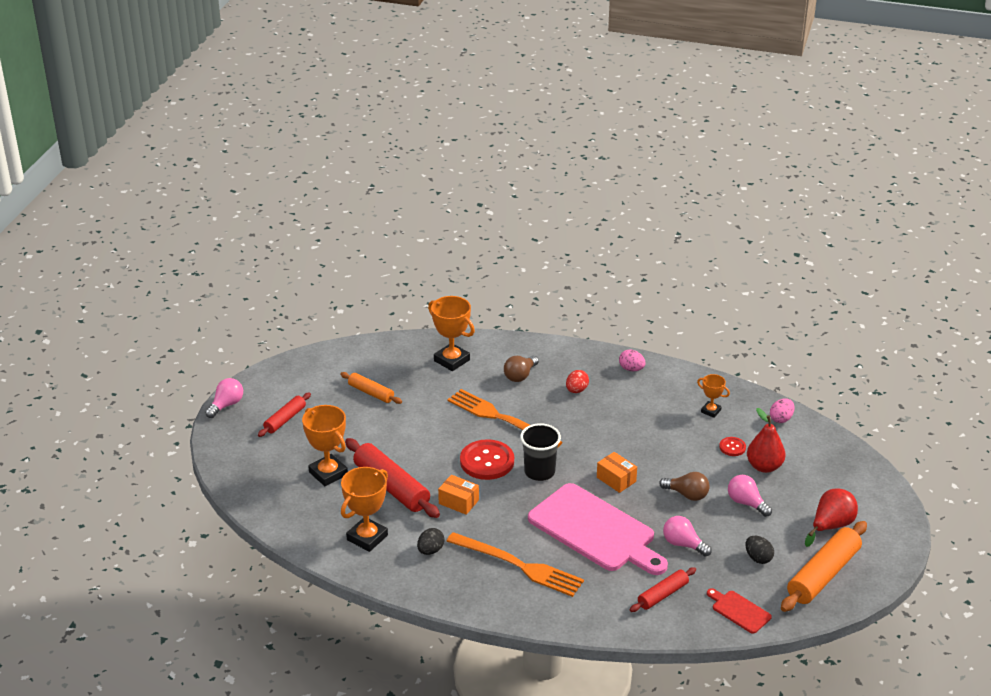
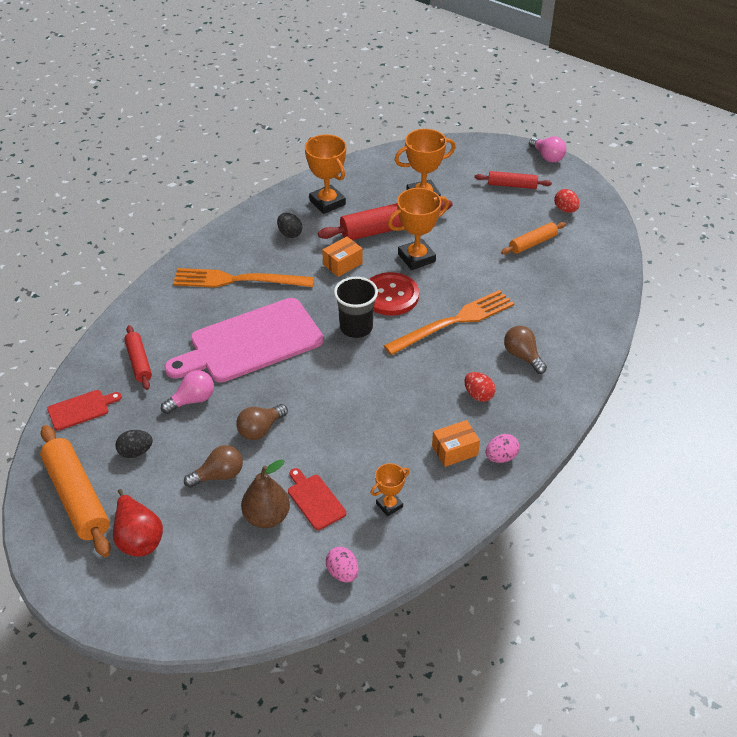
camera: 110 degrees right, 10 degrees up
(285, 419) = (512, 185): red rolling pin -> red rolling pin turned 45 degrees counterclockwise
(311, 382) = (565, 210): none -> red egg
(451, 360) = (569, 310): orange trophy -> orange trophy (416, 258)
(518, 565) = (238, 280): orange fork -> orange fork turned 45 degrees clockwise
(616, 479) = (314, 381): orange box -> orange box (454, 450)
(732, 447) = (315, 500): red button -> red cutting board
(746, 503) = (219, 475): pink light bulb -> brown light bulb
(764, 466) = (267, 517): red pear -> brown pear

